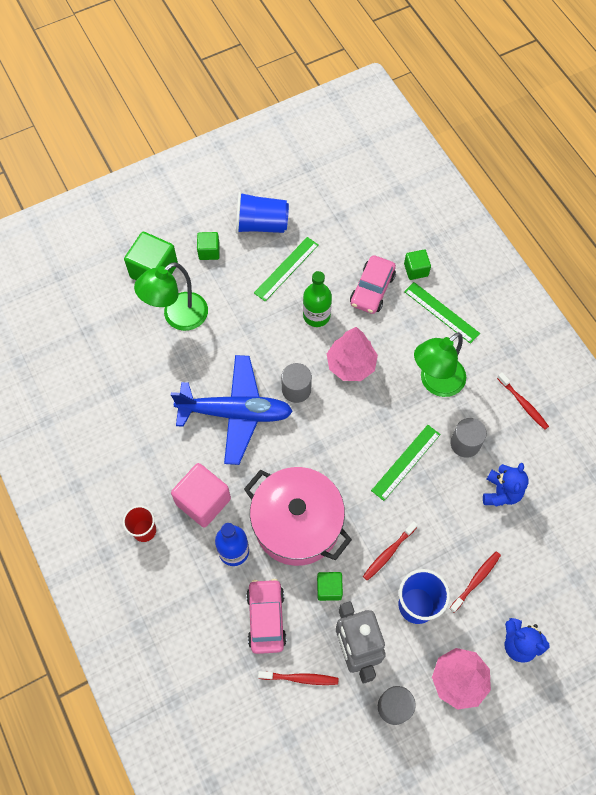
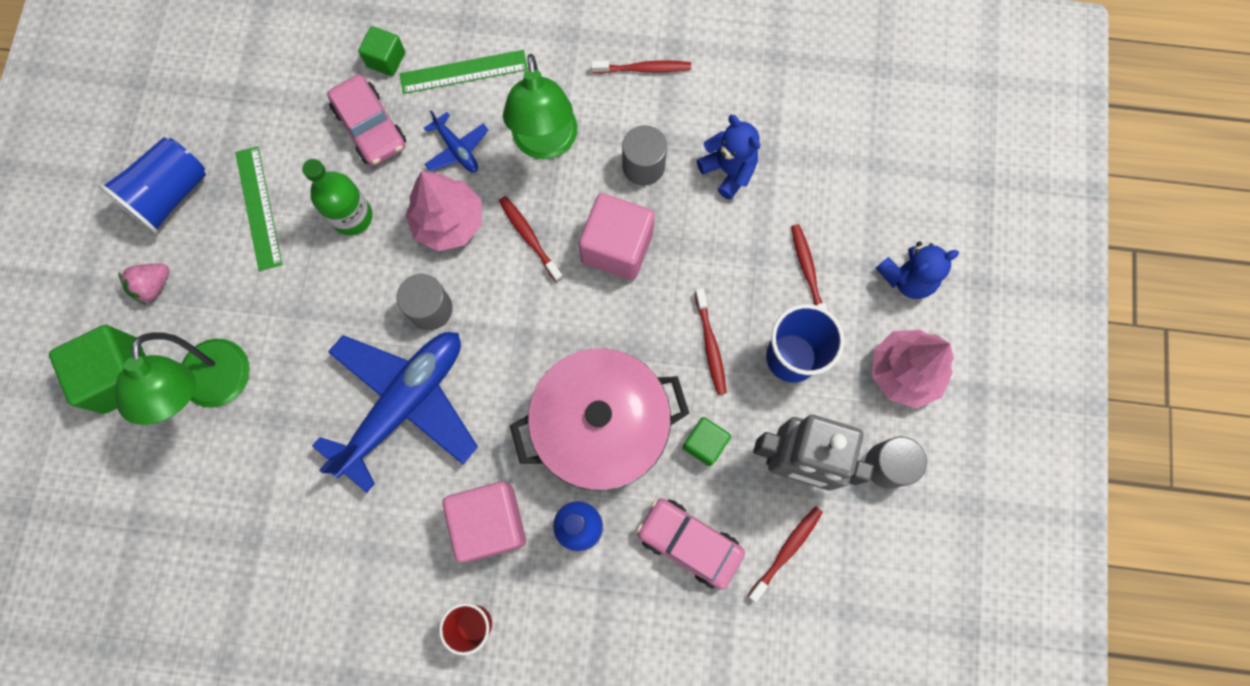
camera: 55 degrees left, 10 degrees up
(209, 251) = (153, 286): green cube -> pink strawberry
(375, 411) = (529, 237): none -> red toothbrush
(395, 340) = (457, 149): none -> blue plane
(406, 462) = (617, 247): green ruler -> pink cube

